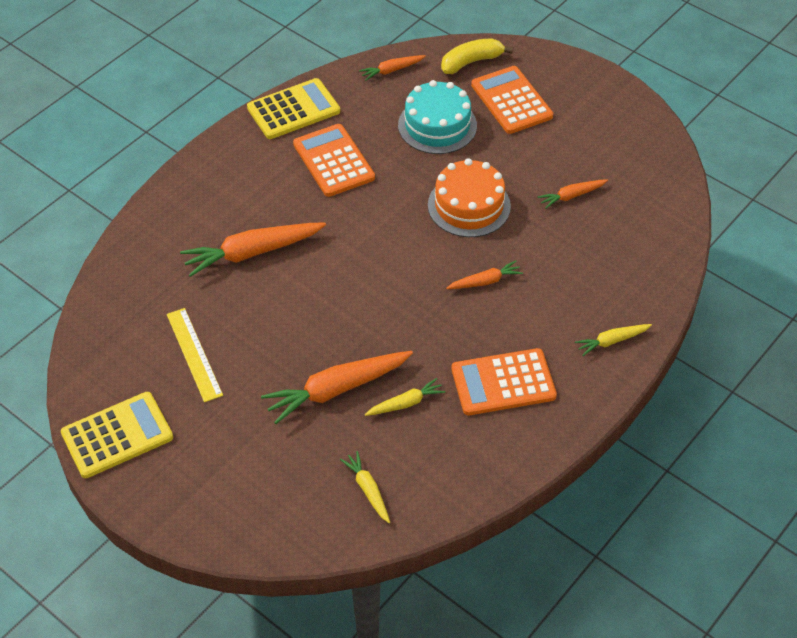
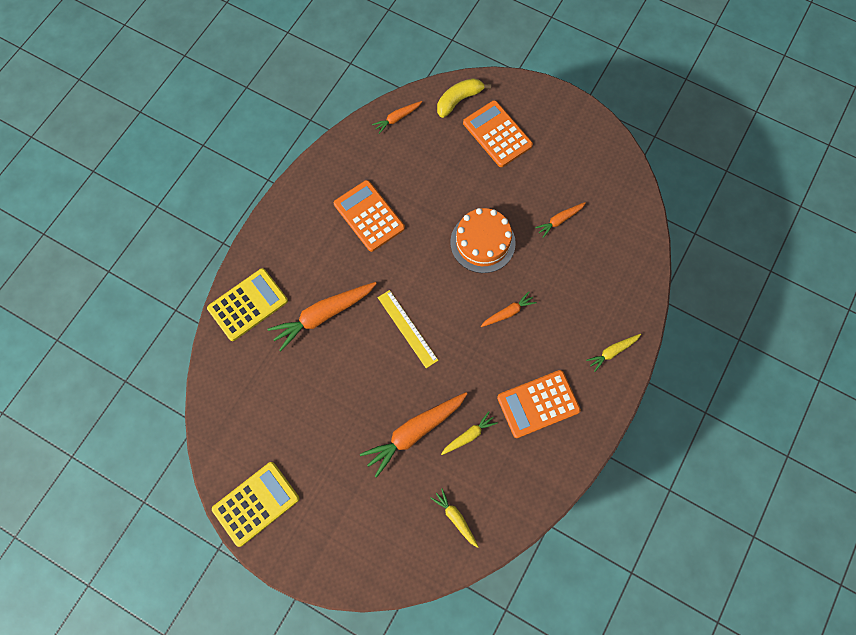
camera: 10 degrees left, 20 degrees up
(194, 354) = (298, 418): yellow ruler -> yellow ruler (407, 328)
(293, 110) = (327, 170): yellow calculator -> yellow calculator (248, 304)
(437, 125) = (443, 168): turquoise cake -> none

